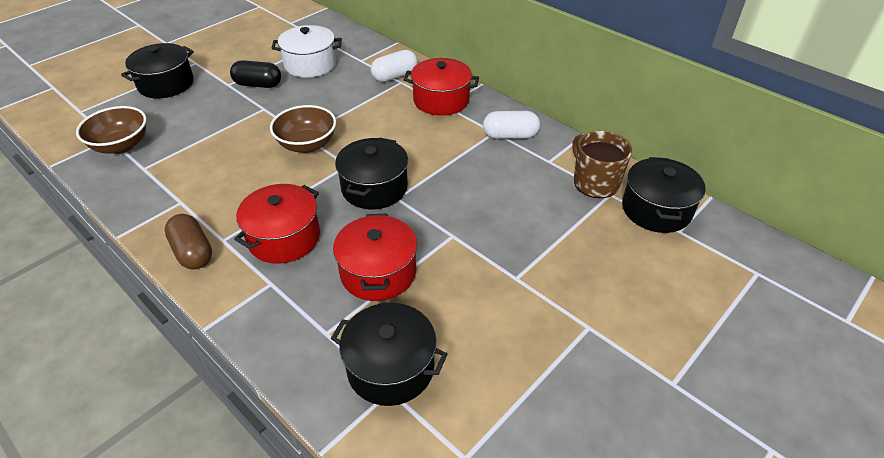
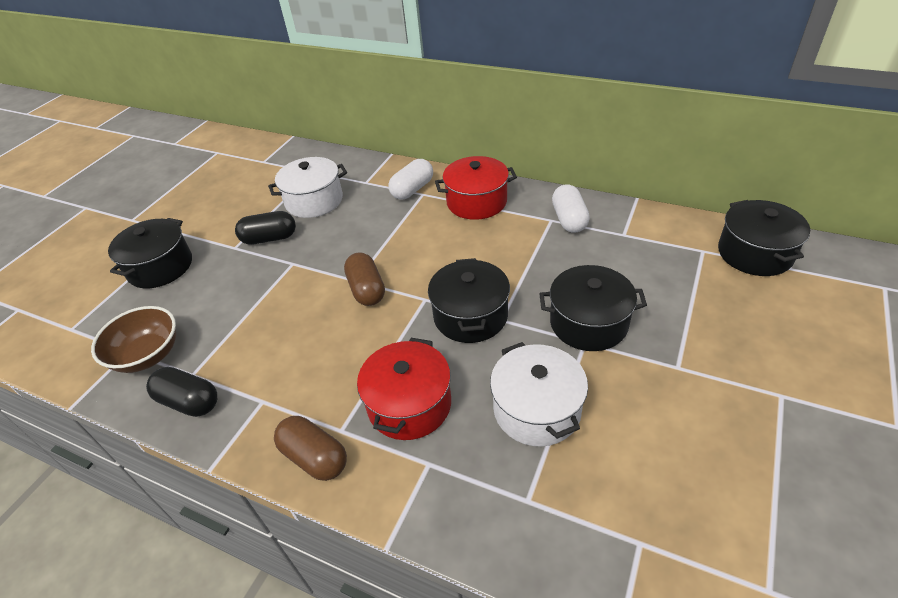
camera: 15 degrees left, 0 degrees up
(130, 186) = (189, 402): none -> black capsule
(307, 144) = (367, 290): brown bowl -> brown capsule
(378, 272) = (536, 409): red pot -> white pot
(390, 367) = (623, 515): black pot -> black pot (588, 323)
(510, 136) = (569, 219): white capsule -> white capsule turned 75 degrees counterclockwise
(595, 182) = (681, 243): brown mug -> none

